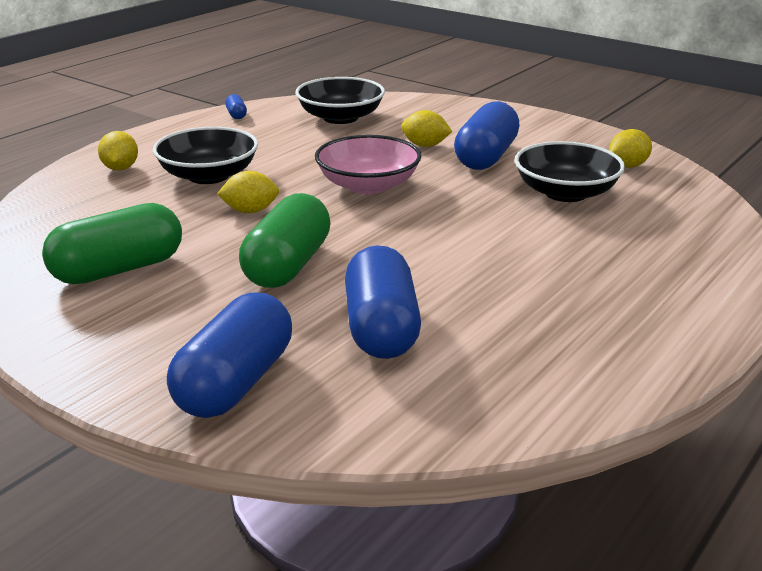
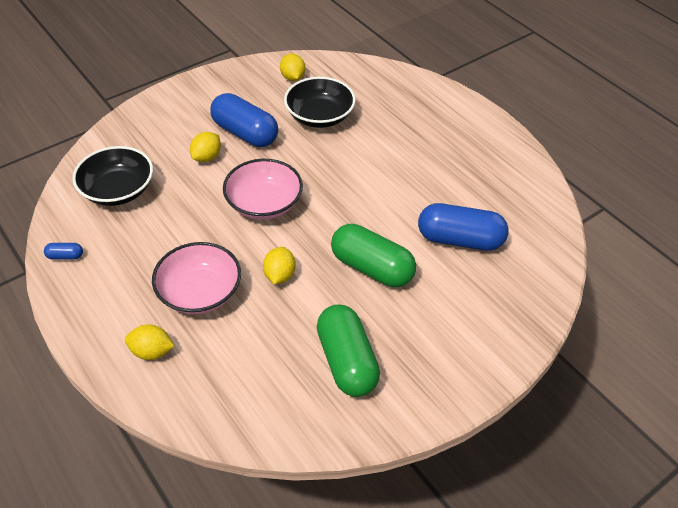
camera: 75 degrees left, 20 degrees up
(208, 176) = (200, 292): black bowl -> pink bowl
(235, 383) = (501, 312): blue capsule -> none

